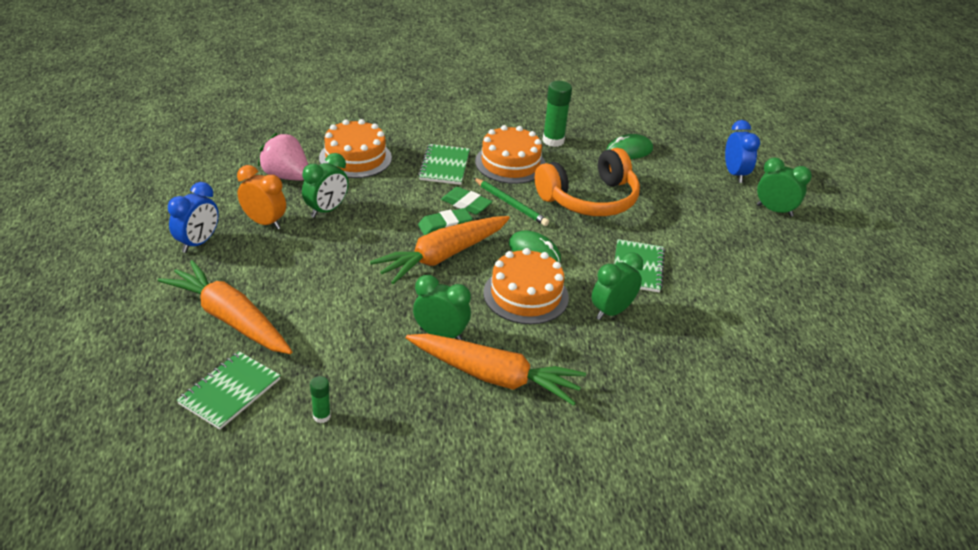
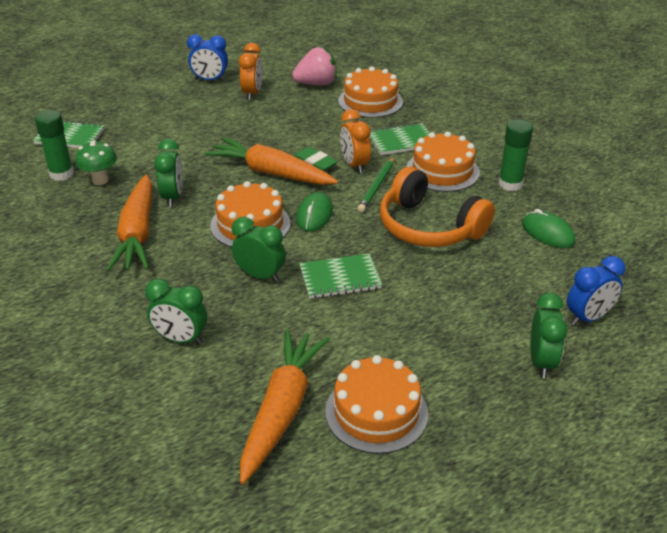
camera: 70 degrees right, 0 degrees up
(230, 318) = (139, 115): orange carrot -> orange carrot (282, 410)
(286, 176) = (316, 84): pink strawberry -> pink strawberry turned 60 degrees clockwise
(321, 416) = (61, 174): green glue stick -> green glue stick, size x1.85
(326, 210) = (288, 111): green clock -> green clock (181, 339)
(362, 384) = (100, 180): none -> green mushroom
(466, 204) = (354, 165): green eraser -> orange clock
(807, 301) = (376, 412): none -> orange cake

